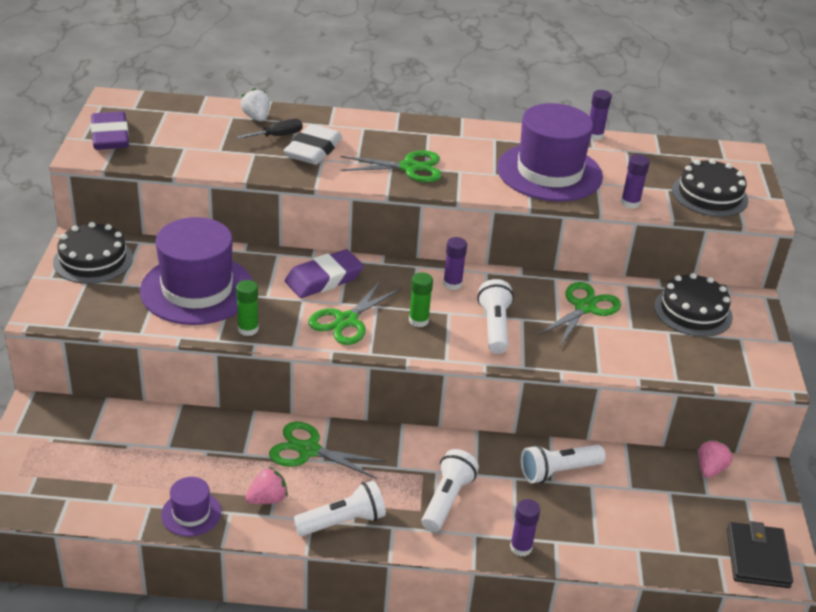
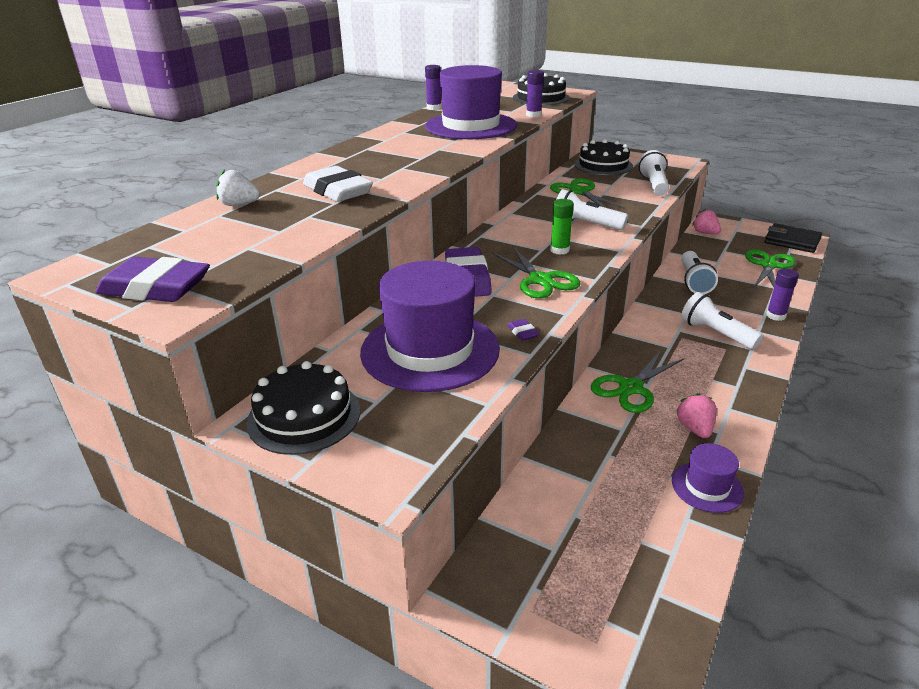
camera: 60 degrees left, 5 degrees down
(248, 329) = (523, 332): green glue stick -> purple eraser
(278, 136) = (289, 201): black screwdriver -> none
(342, 522) = (735, 391): white flashlight -> white flashlight (654, 185)
(409, 168) = (414, 162): green scissors -> green scissors (769, 265)
(452, 284) = (517, 227): purple glue stick -> none

